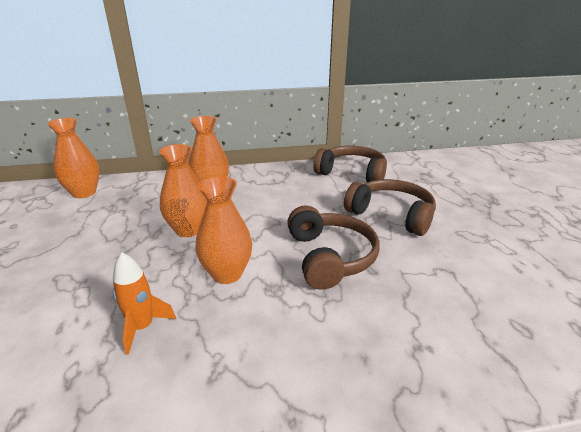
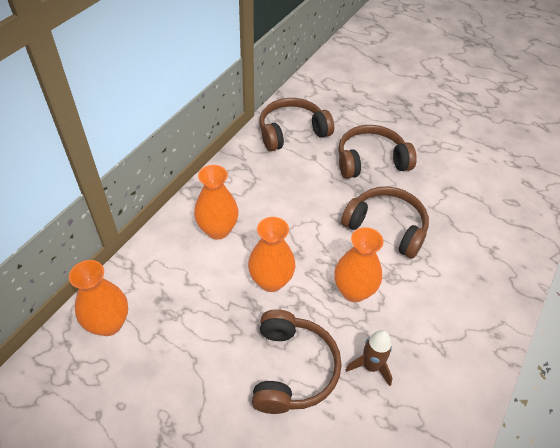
camera: 50 degrees left, 20 degrees up
(101, 281) = (292, 369): none -> brown headphones
(142, 327) = (370, 366): orange rocket -> brown rocket

